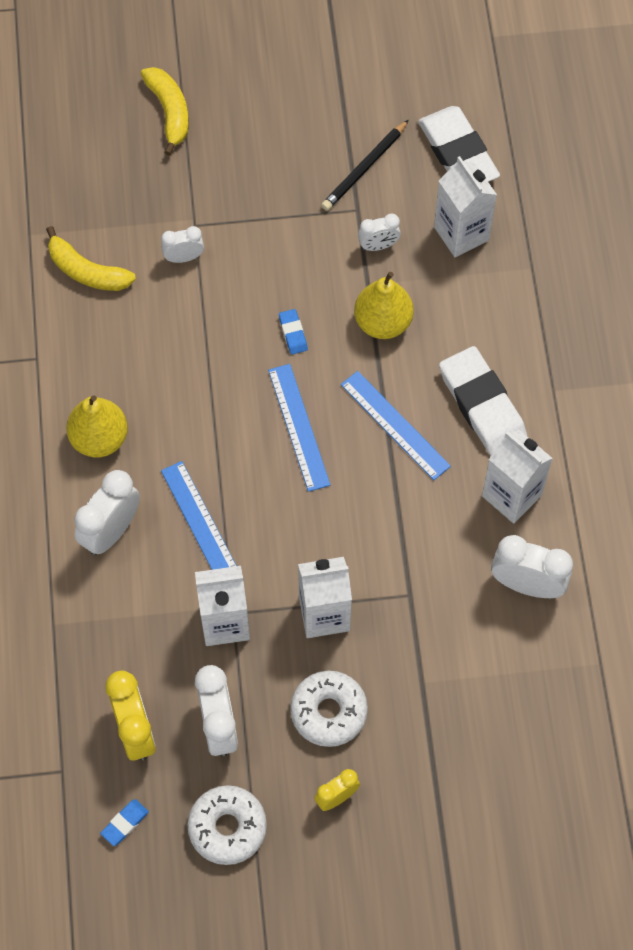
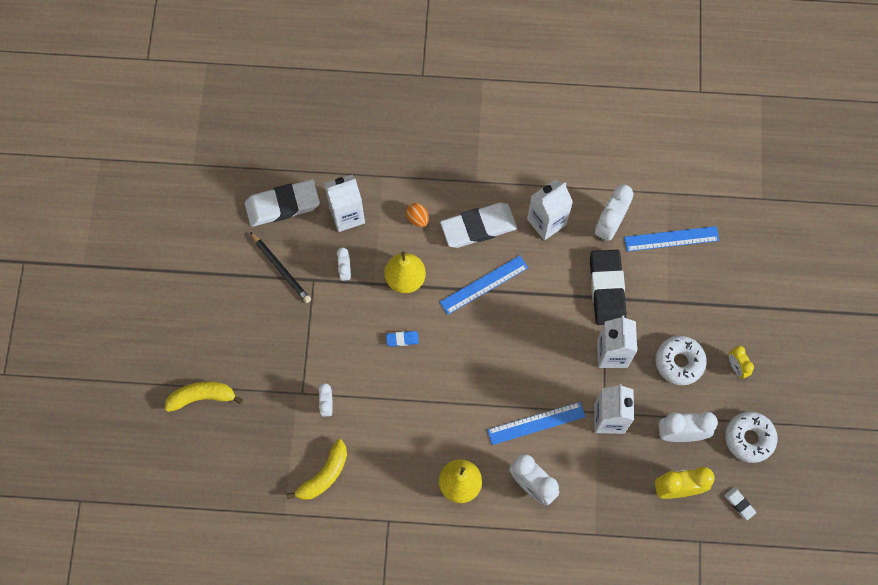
camera: 80 degrees left, 5 degrees up
(125, 823) = (739, 504): blue eraser -> white eraser
(298, 427) = (474, 347): blue ruler -> blue ruler (671, 239)
(424, 594) = (607, 289): none -> black eraser
(477, 323) = (417, 218): none -> orange egg

